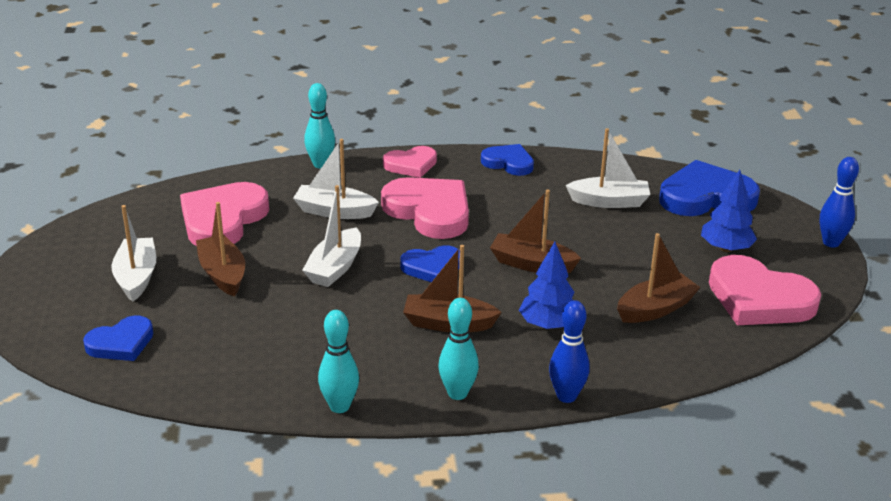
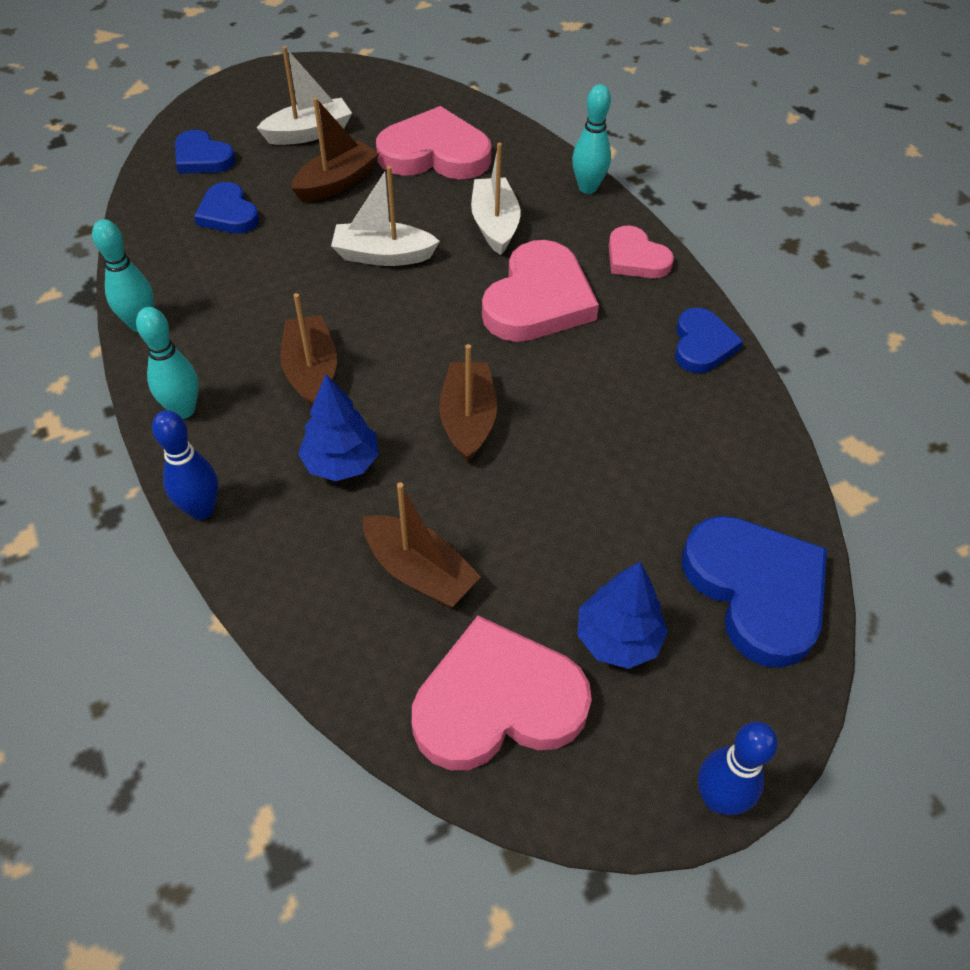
camera: 70 degrees right, 20 degrees up
(432, 267) = (419, 331): blue heart -> blue heart (228, 213)
(609, 201) = (668, 471): white boat -> none
(759, 299) = (497, 702): pink heart -> pink heart turned 60 degrees clockwise

